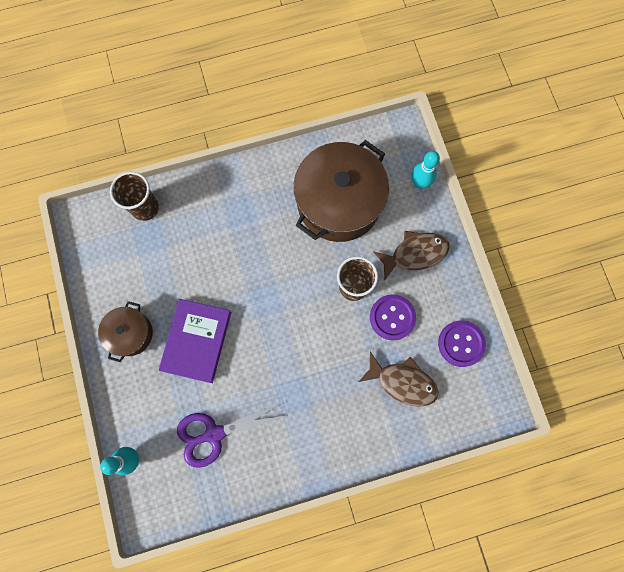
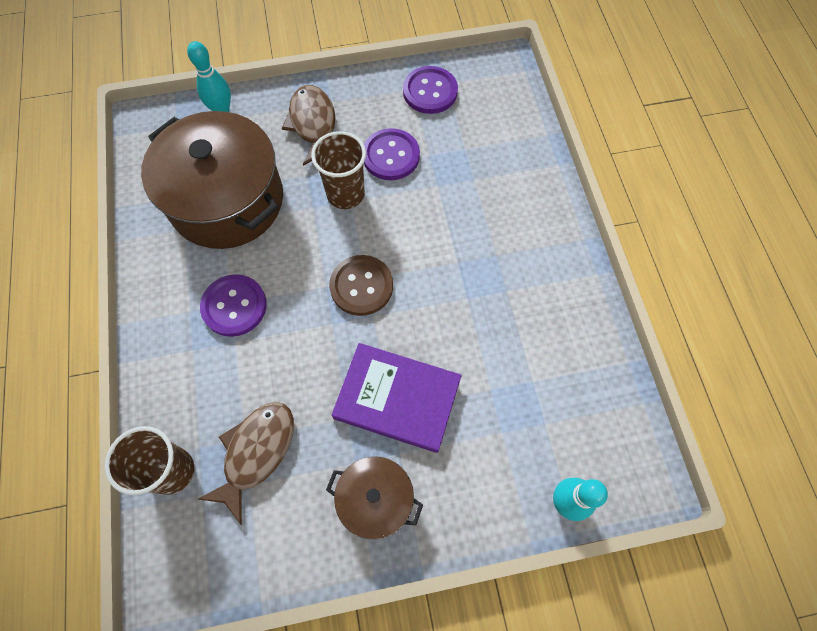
camera: 85 degrees left, 10 degrees down
(214, 434) = (531, 379): purple scissors -> none
(256, 223) = (234, 306): none -> purple button
(277, 307) = (361, 286): none -> brown button
(402, 382) = (471, 153): brown fish -> brown fish (256, 453)

